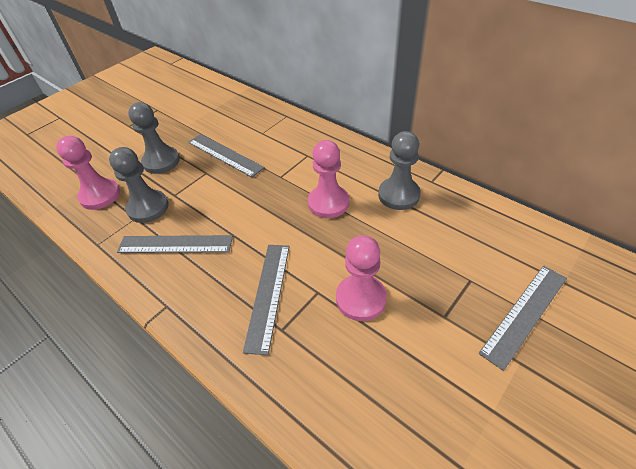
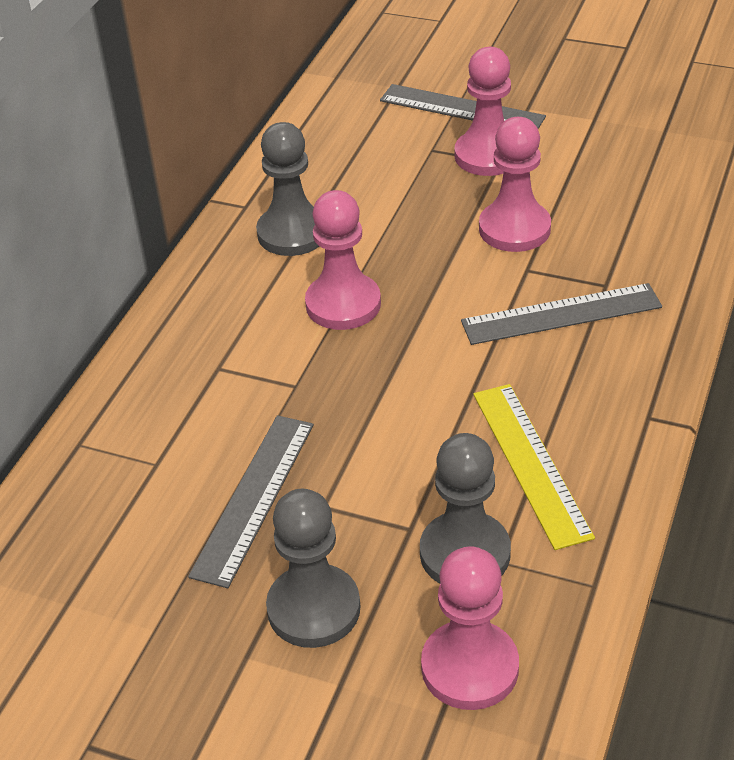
camera: 110 degrees left, 5 degrees down
(175, 244) = (531, 463): grey ruler -> yellow ruler
(453, 311) = (488, 156): none -> pink pawn

